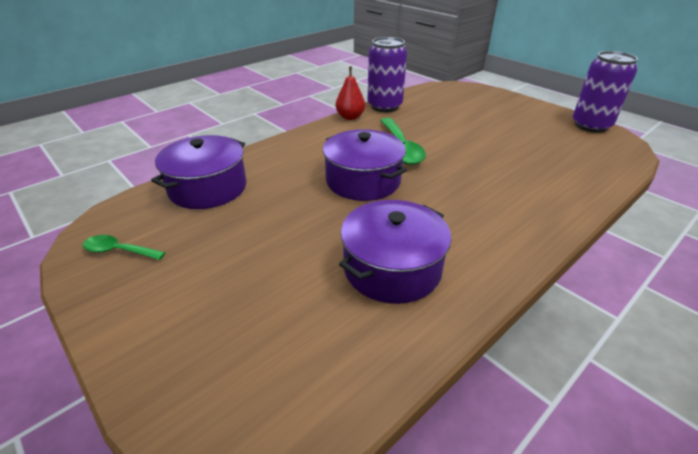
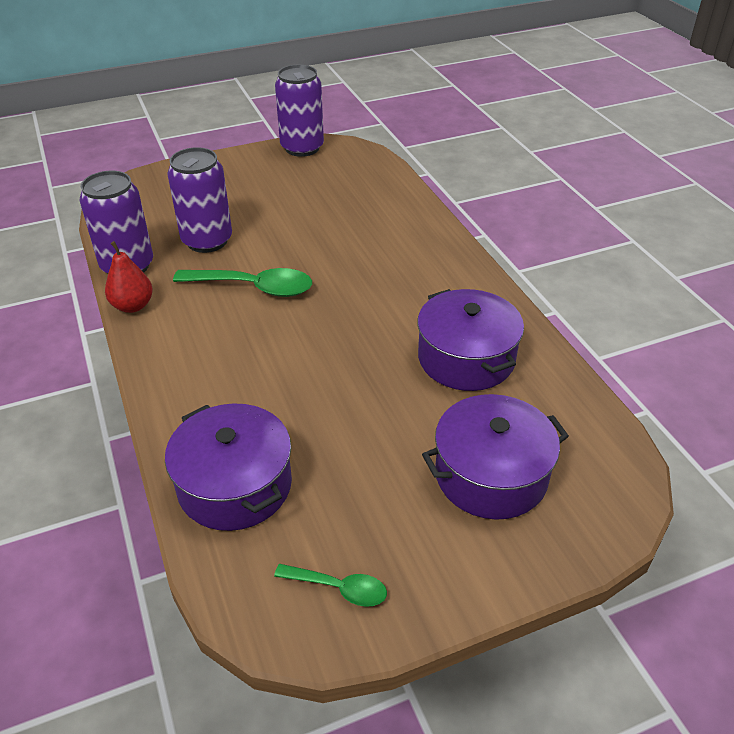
camera: 70 degrees left, 5 degrees up
(119, 251) = (339, 588): green spoon -> green spoon turned 105 degrees counterclockwise
(363, 180) = (307, 337): purple pot -> purple pot (491, 475)
(434, 121) = (207, 241): none -> purple can

